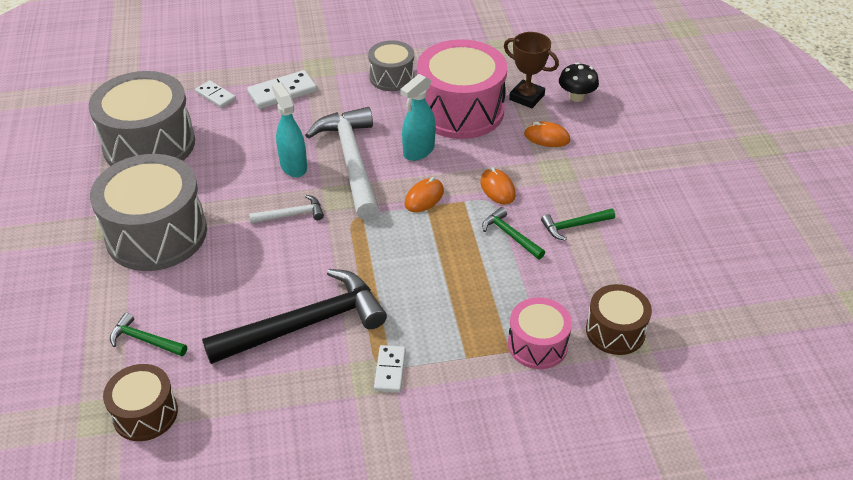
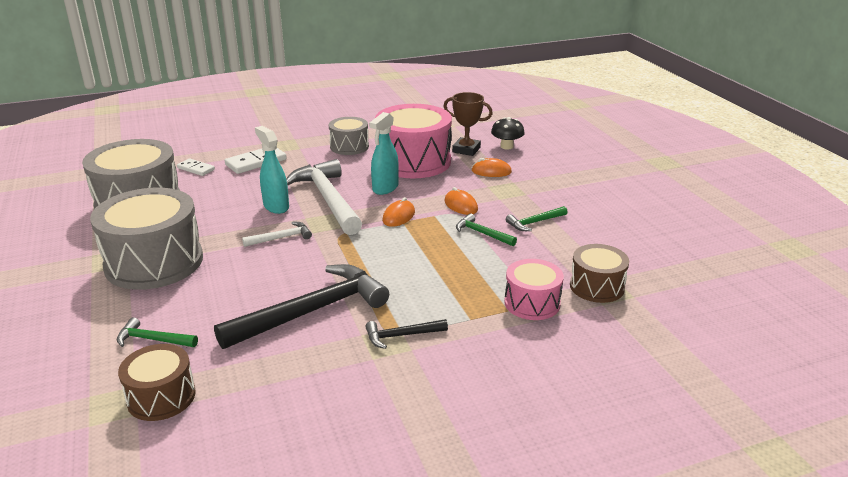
camera: 10 degrees left, 15 degrees down
(390, 370) = (401, 336): white domino -> black hammer

